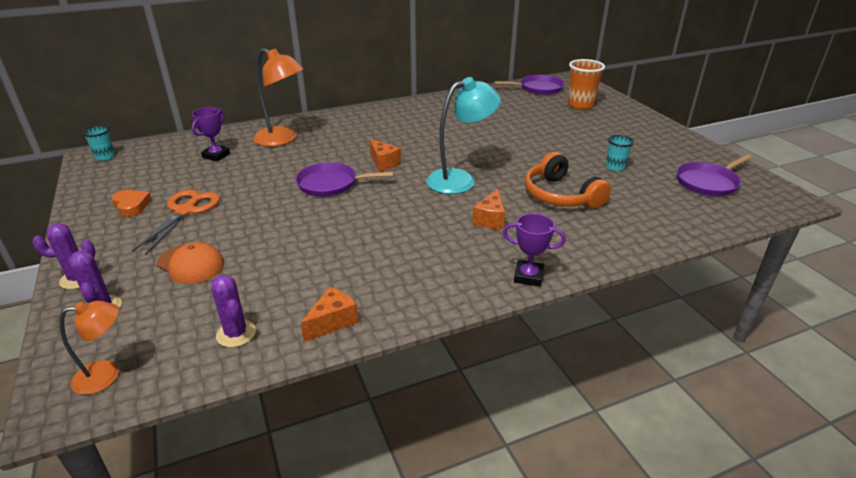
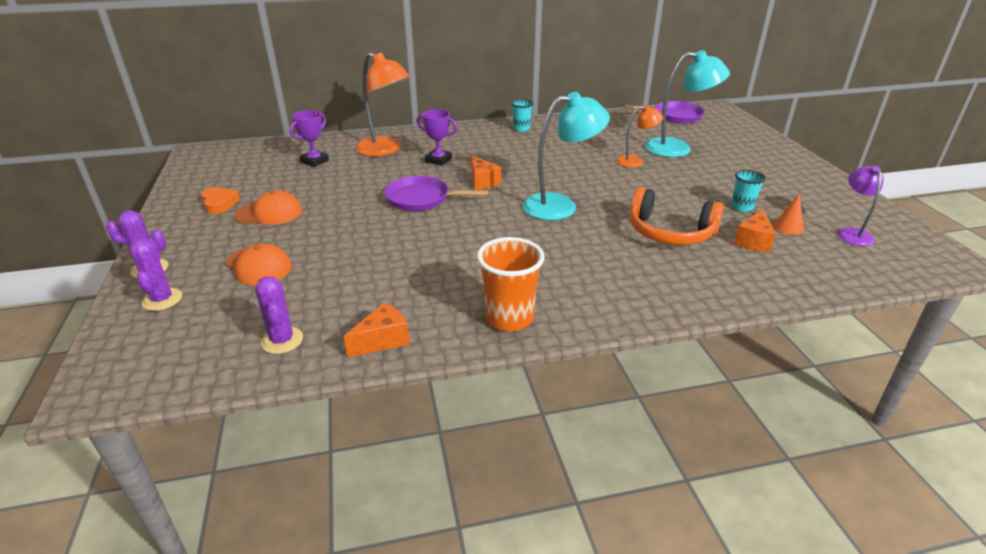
camera: 10 degrees right, 0 degrees up
(105, 157) = (209, 154): turquoise cup -> turquoise cup (521, 128)
(107, 375) = (147, 366): orange lamp -> orange lamp (635, 161)
(185, 211) = (269, 213): orange scissors -> orange cap
(490, 219) = (582, 251): orange cheese -> orange cheese (753, 241)
(528, 276) = (609, 316): purple trophy -> purple trophy (438, 160)
(548, 118) = (677, 148): none -> turquoise lamp
(560, 195) = (669, 232): orange headphones -> orange headphones turned 45 degrees counterclockwise
(580, 105) = (718, 137): orange cup -> orange cup (509, 318)
(657, 182) = (788, 227): none -> orange cone
(708, 182) = (851, 233): purple pan -> purple lamp

